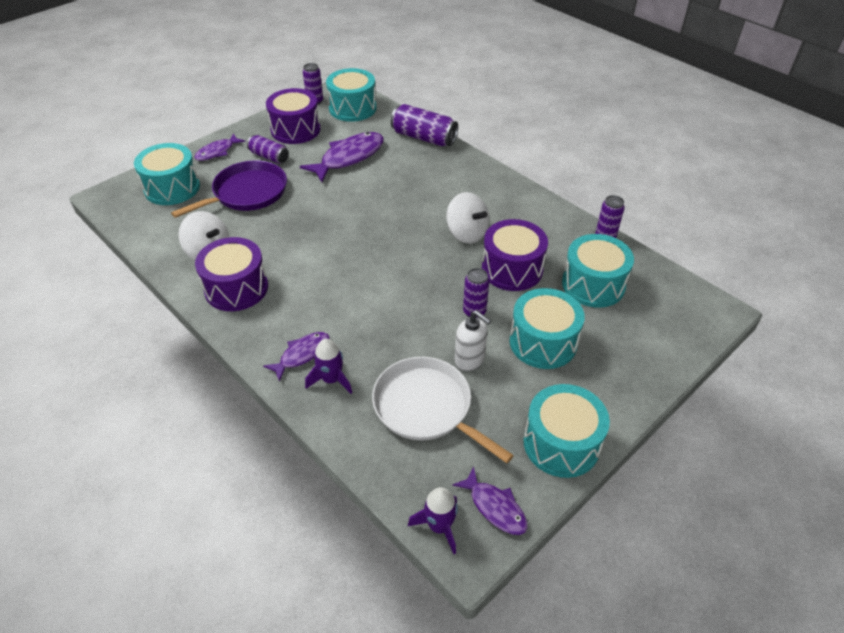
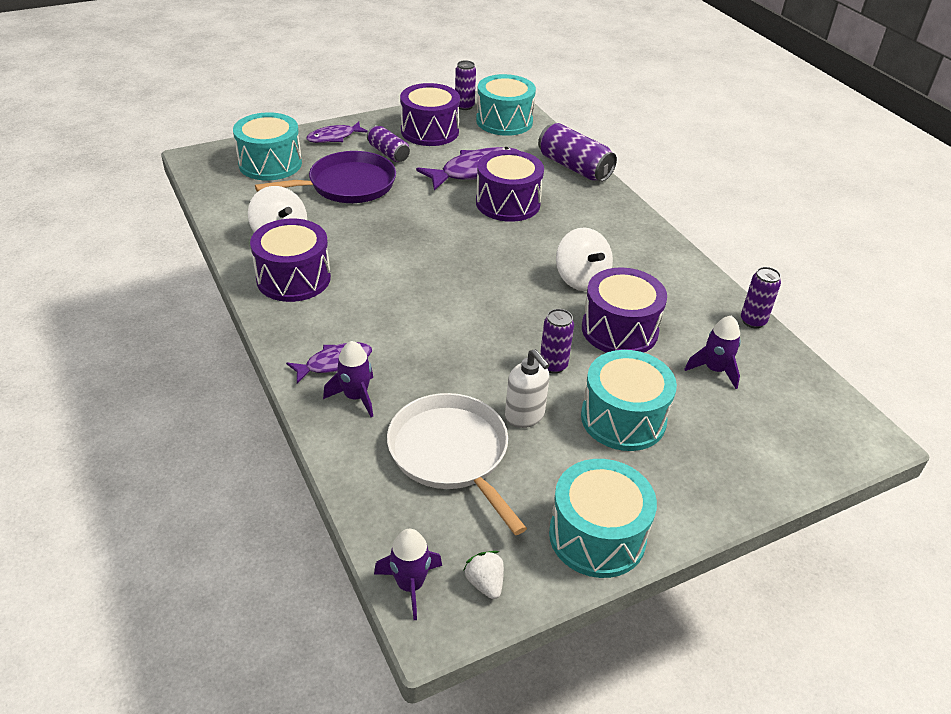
camera: 15 degrees right, 5 degrees down
(384, 180) = (508, 203): none -> purple drum
(495, 507) = (485, 583): purple fish -> white strawberry
(593, 284) = (714, 370): turquoise drum -> purple rocket

